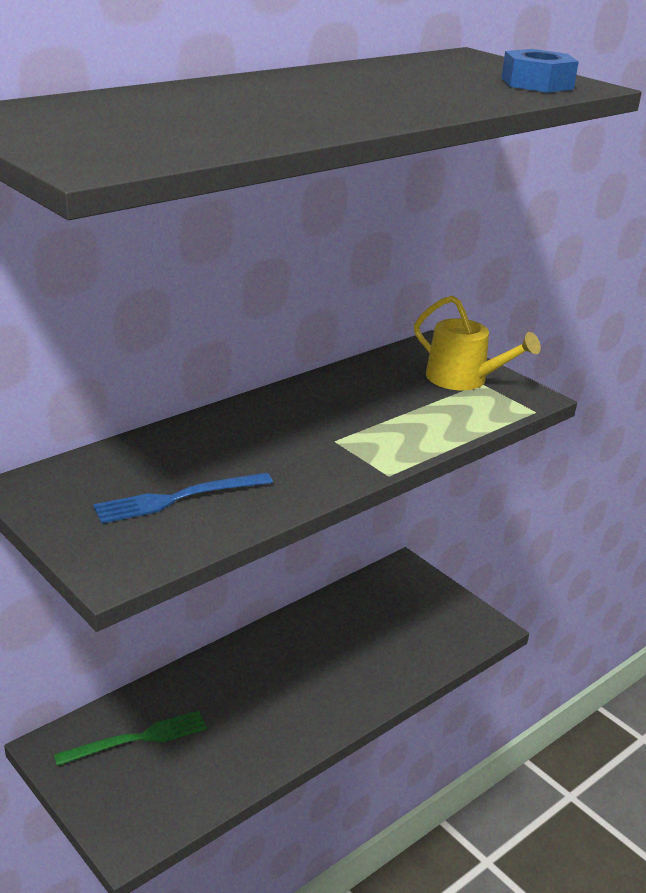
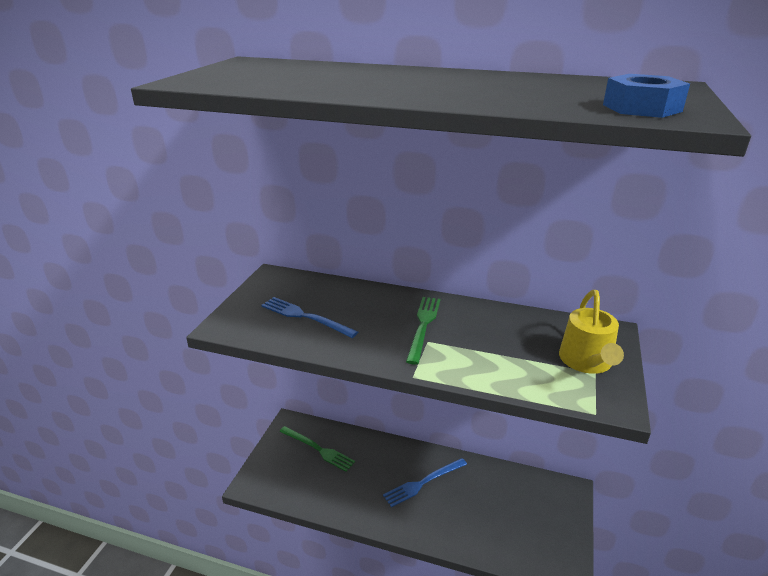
camera: 60 degrees right, 0 degrees up
(293, 668) = (423, 482): none -> blue fork
(303, 430) = (423, 326): none -> green fork

